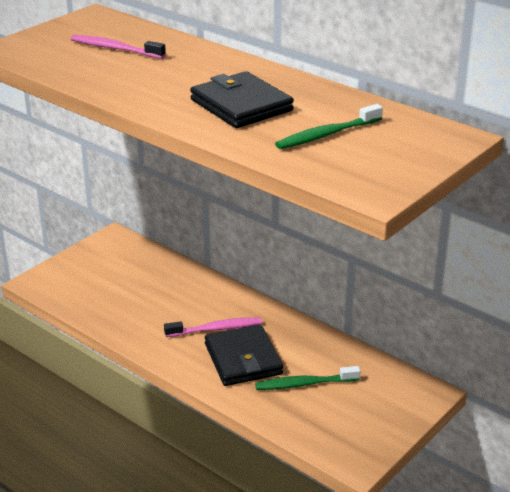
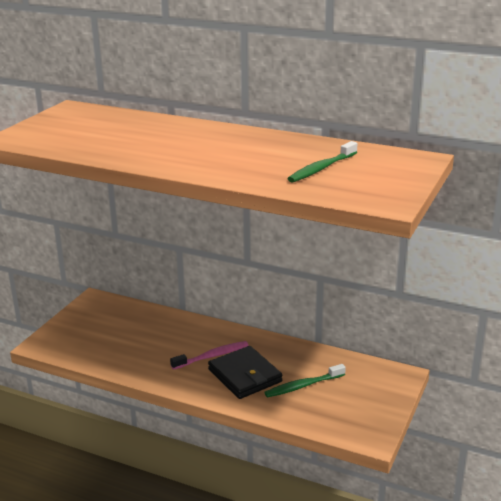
camera: 15 degrees left, 5 degrees down
(115, 49) = (106, 129): pink toothbrush -> none
(241, 105) = (239, 156): black wallet -> none

